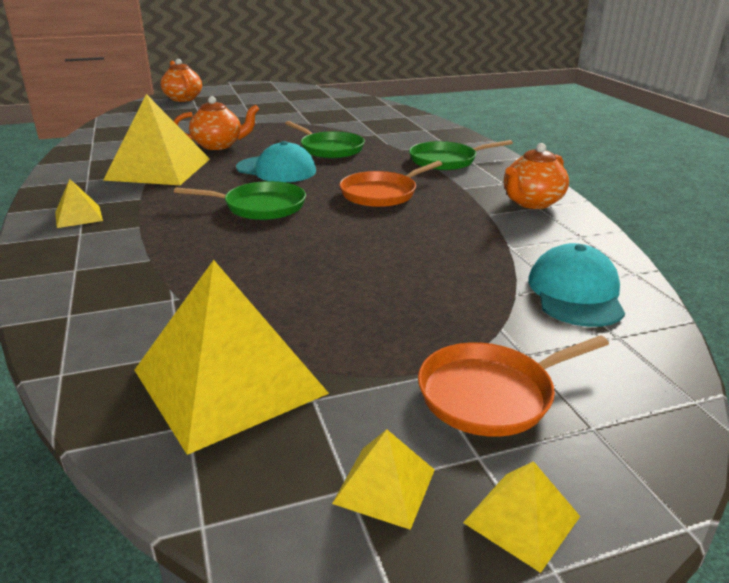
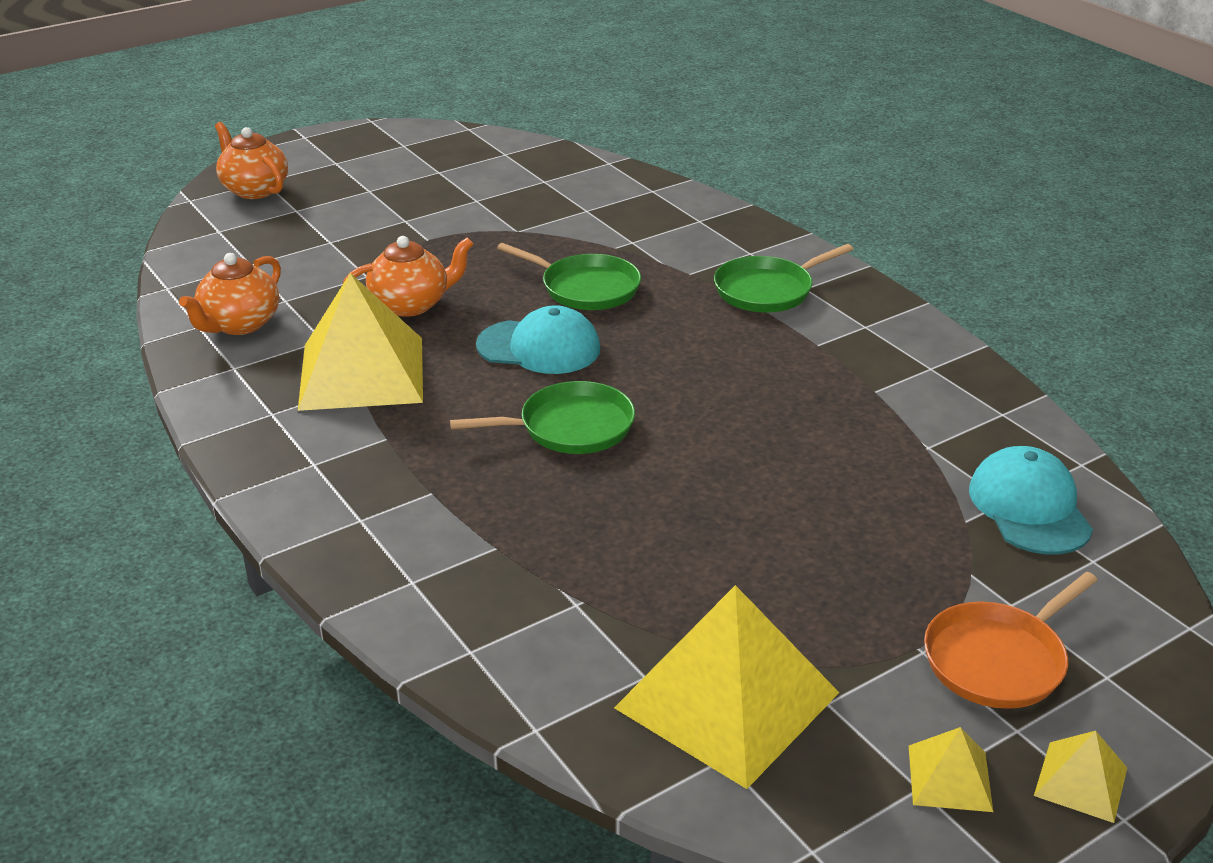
camera: 15 degrees left, 5 degrees up
(78, 216) = (330, 489): yellow pyramid -> none
(381, 194) = (717, 375): orange pan -> none
(531, 203) = (919, 361): orange teapot -> orange teapot (239, 324)

